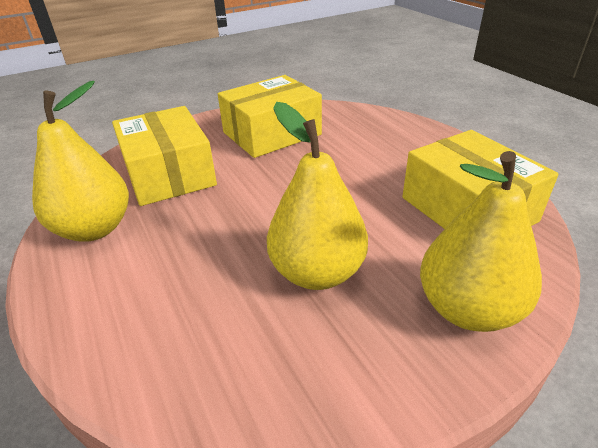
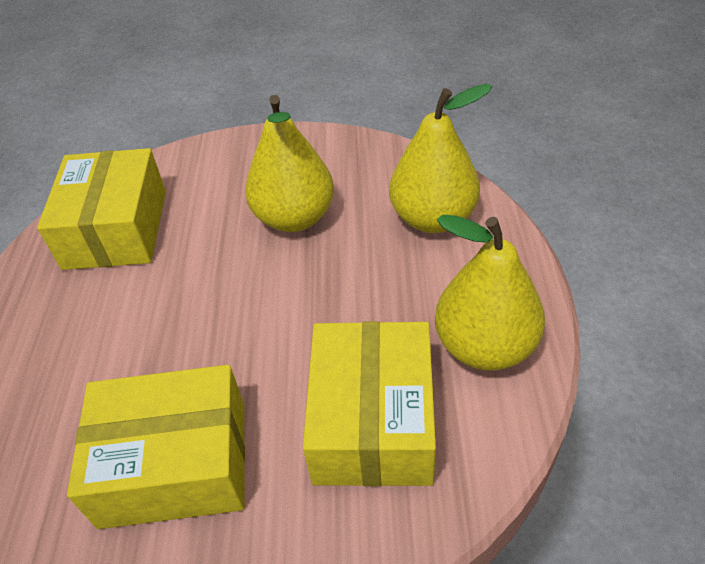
camera: 150 degrees left, 10 degrees up
(468, 309) = (222, 161): yellow pear -> yellow pear (433, 218)

